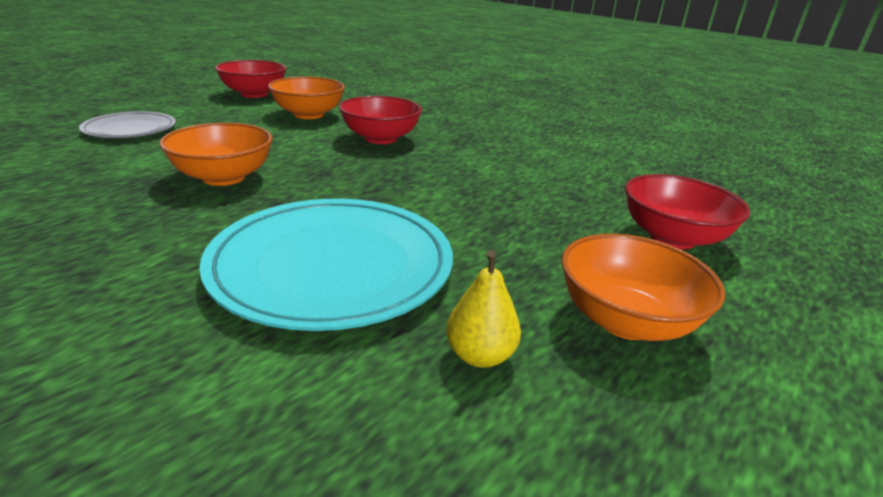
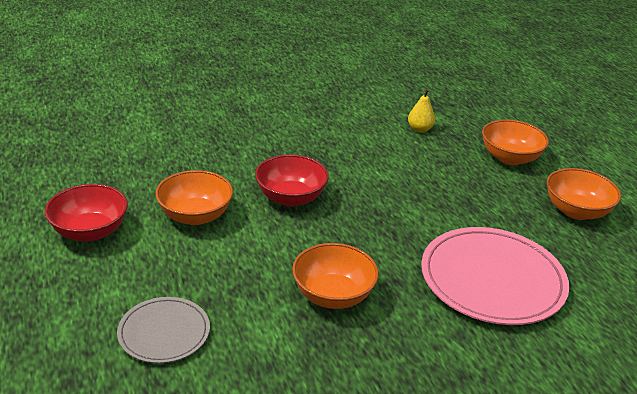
camera: 60 degrees left, 5 degrees up
(332, 265) = (492, 279): turquoise plate -> pink plate
(480, 355) = (587, 261): yellow pear -> yellow pear (419, 129)
(672, 238) = (510, 158): red bowl -> orange bowl

